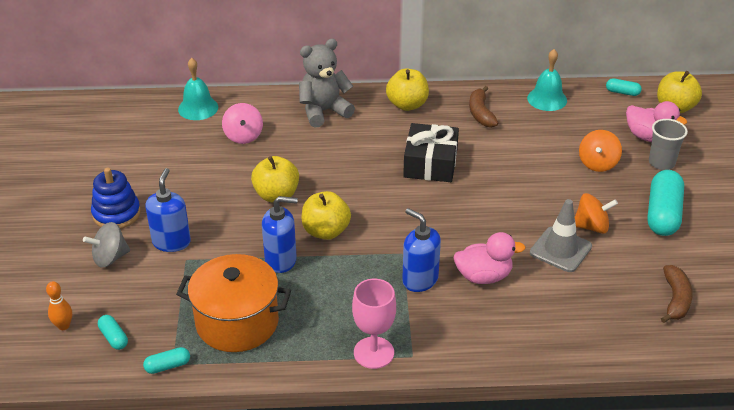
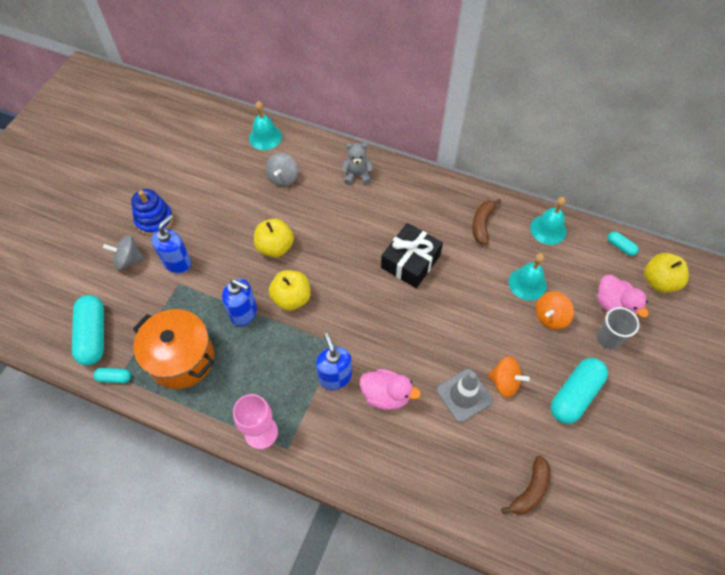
camera: 25 degrees right, 20 degrees up
(63, 326) = (67, 310): orange bowling pin -> none
(114, 337) = (93, 335): turquoise capsule -> turquoise capsule, size x2.10
(243, 136) = (283, 178): pink spinning top -> grey spinning top
(324, 111) = (357, 175): grey teddy bear -> grey teddy bear, size x0.65
(407, 105) = (427, 192): yellow apple -> none
(557, 145) = (527, 283): none -> turquoise bell

